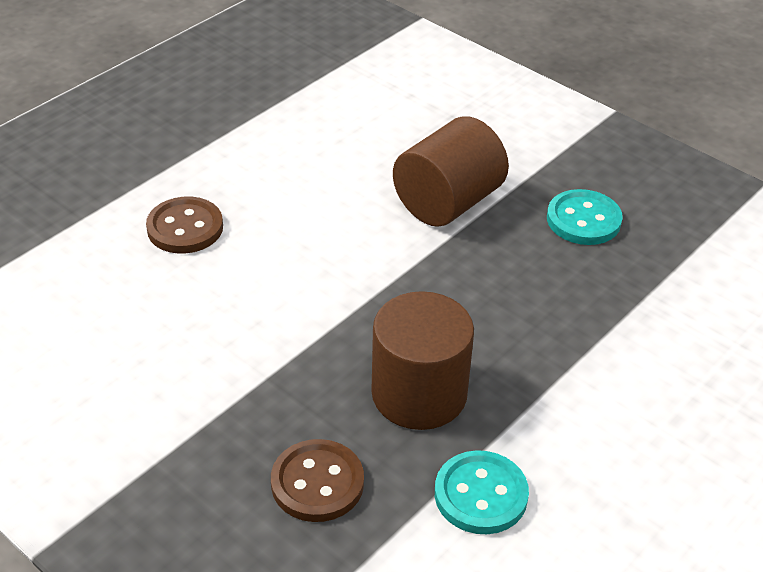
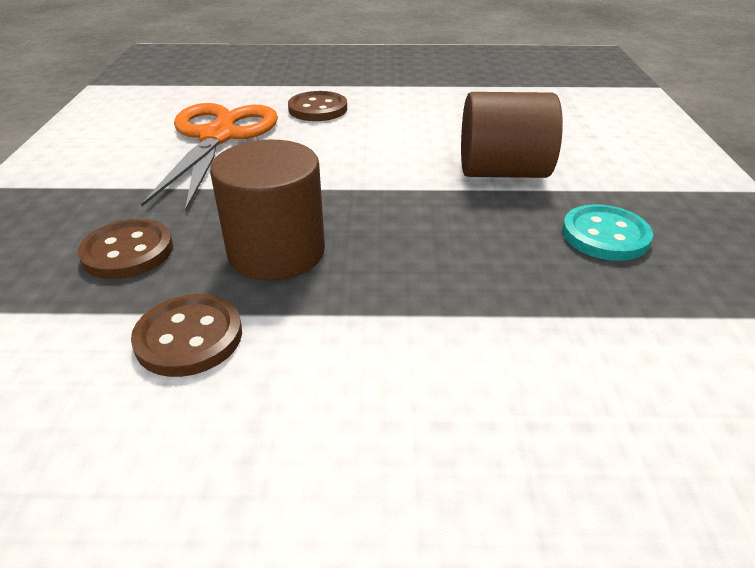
camera: 50 degrees right, 5 degrees down
(155, 326) = (218, 136): none -> orange scissors
(481, 495) = (189, 337): turquoise button -> brown button

